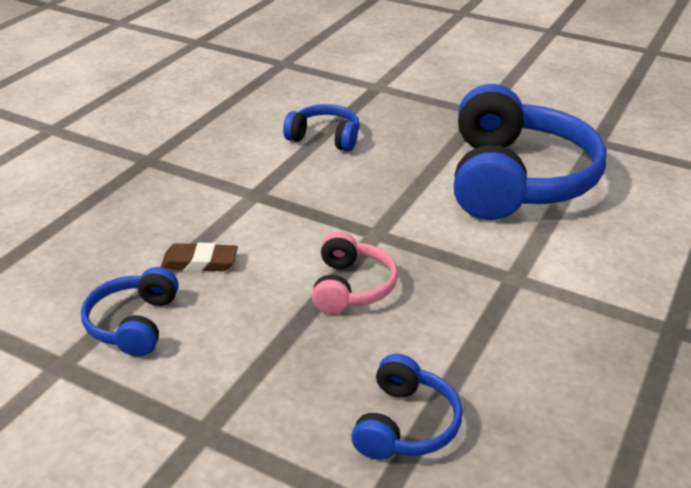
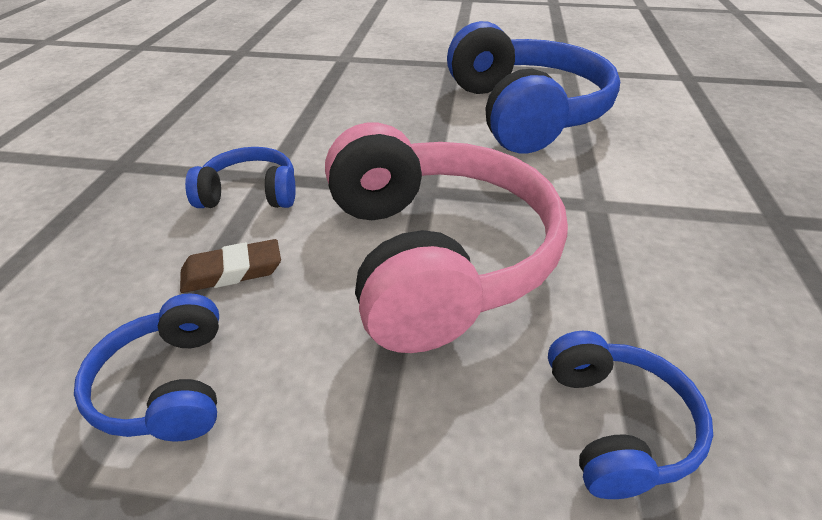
camera: 20 degrees left, 5 degrees up
(325, 137) = (317, 108): blue headphones -> blue headphones (250, 193)
(351, 287) = (435, 256): pink headphones -> pink headphones, size x2.14

